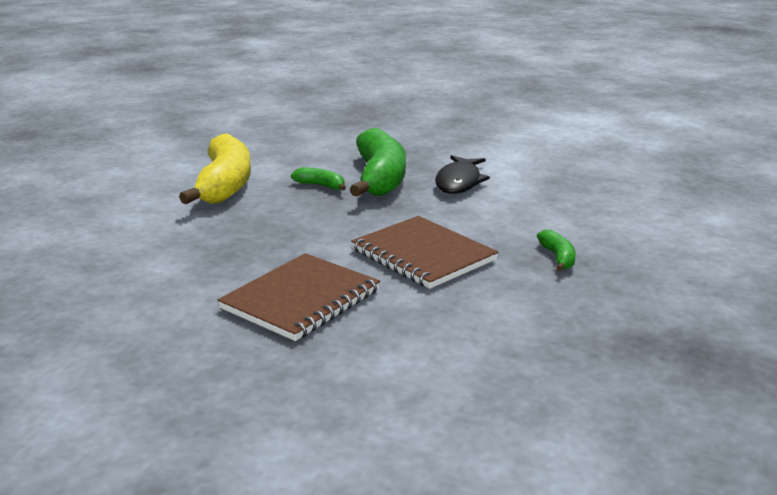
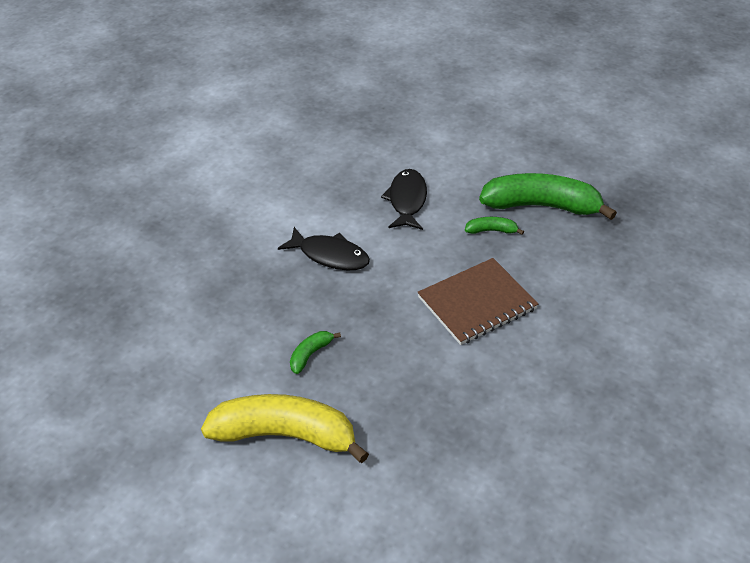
camera: 80 degrees left, 20 degrees up
(301, 299) = (546, 386): brown notebook -> none
(380, 178) = (304, 308): green banana -> green banana (541, 206)
(575, 209) = (407, 200): none -> black fish

